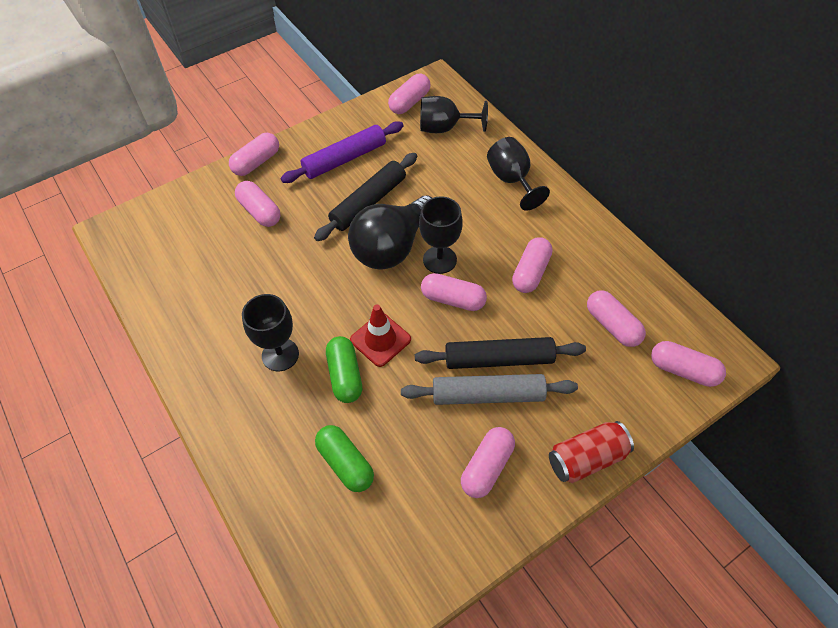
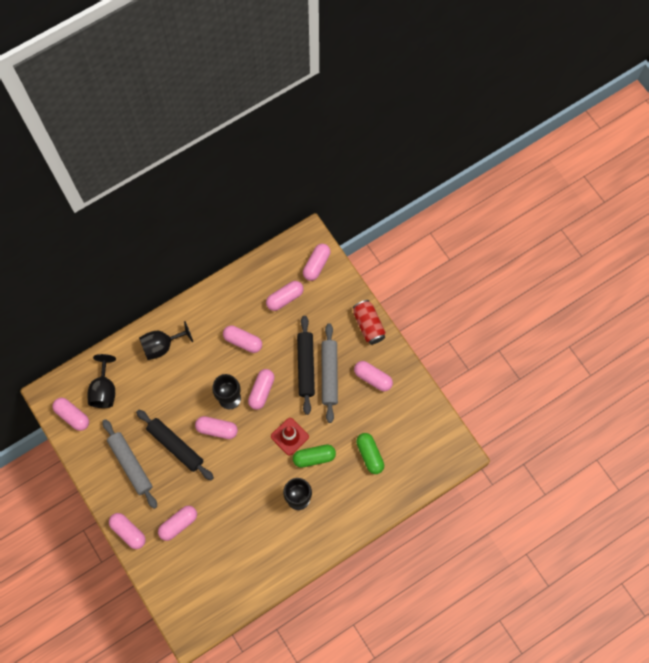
camera: 90 degrees left, 15 degrees up
(344, 159) = (130, 465): purple rolling pin -> grey rolling pin
(345, 463) = (369, 455): green capsule -> green capsule turned 75 degrees counterclockwise
(392, 247) = (217, 429): black light bulb -> pink capsule

